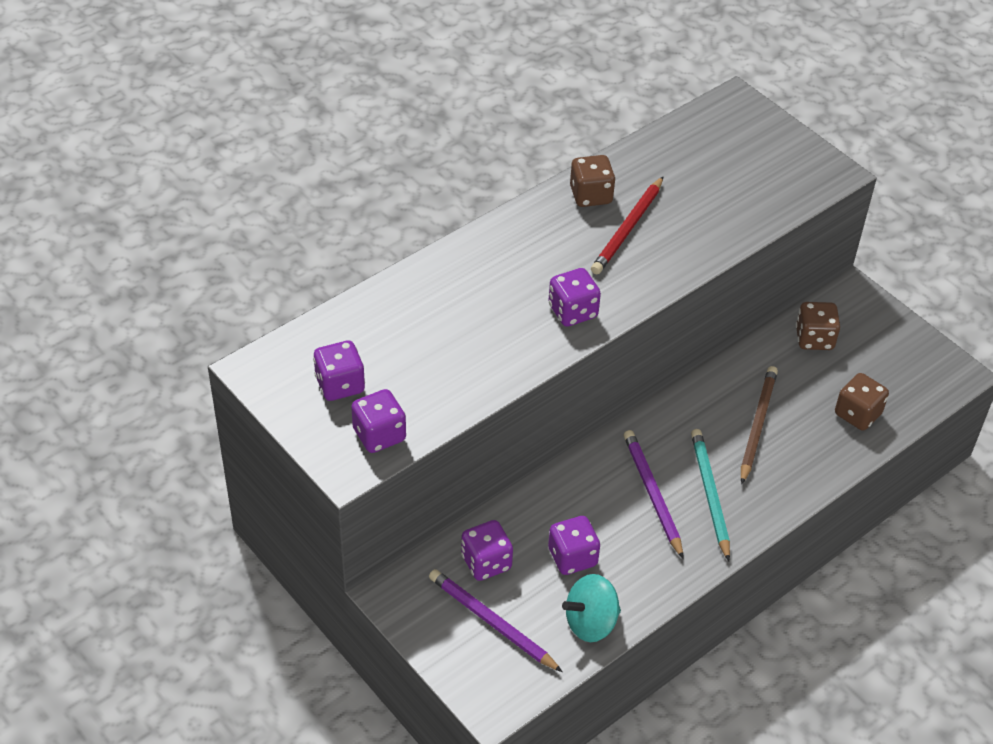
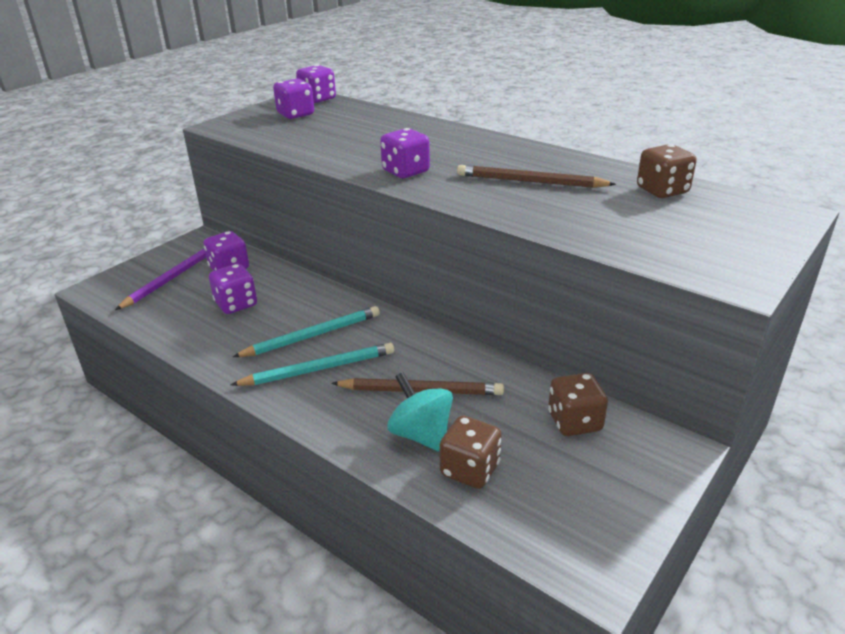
camera: 80 degrees right, 15 degrees down
(379, 435) = (249, 129): purple dice -> purple dice (317, 99)
(590, 622) = (167, 321): turquoise spinning top -> turquoise spinning top (421, 434)
(591, 195) = (561, 163): brown dice -> brown dice (662, 191)
(628, 229) = (530, 182): red pencil -> brown pencil
(652, 494) = (312, 335): purple pencil -> turquoise pencil

